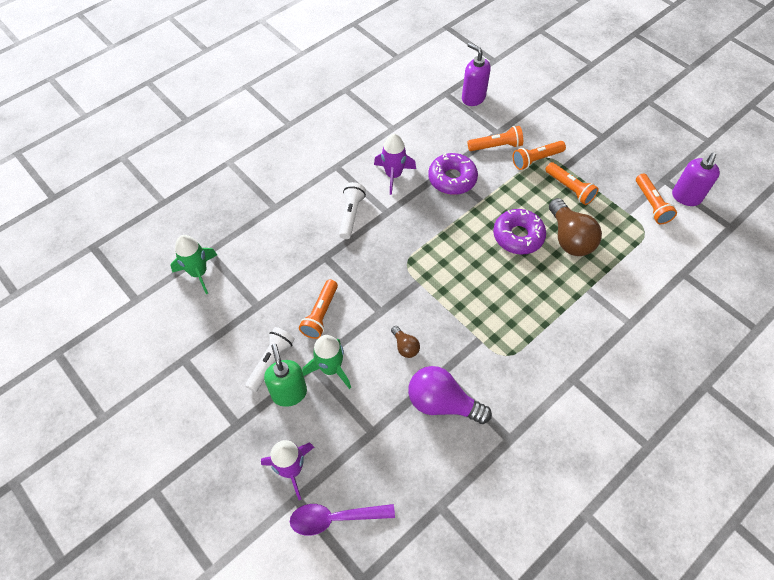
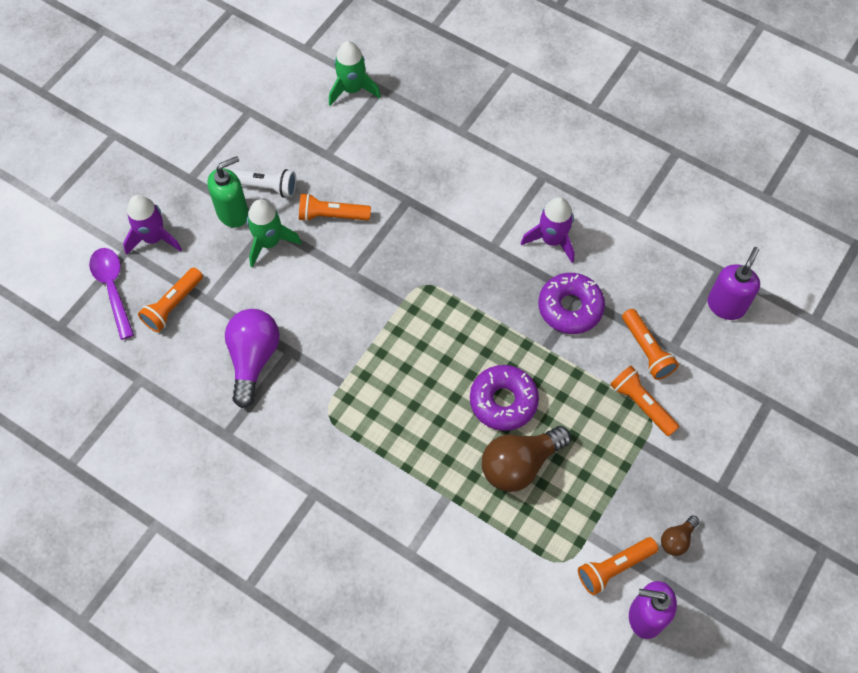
camera: 75 degrees right, 5 degrees up
(351, 215) = (475, 210): white flashlight -> none
(405, 346) = (313, 307): brown light bulb -> brown light bulb (677, 539)
(569, 188) = (605, 454): orange flashlight -> orange flashlight (173, 305)

